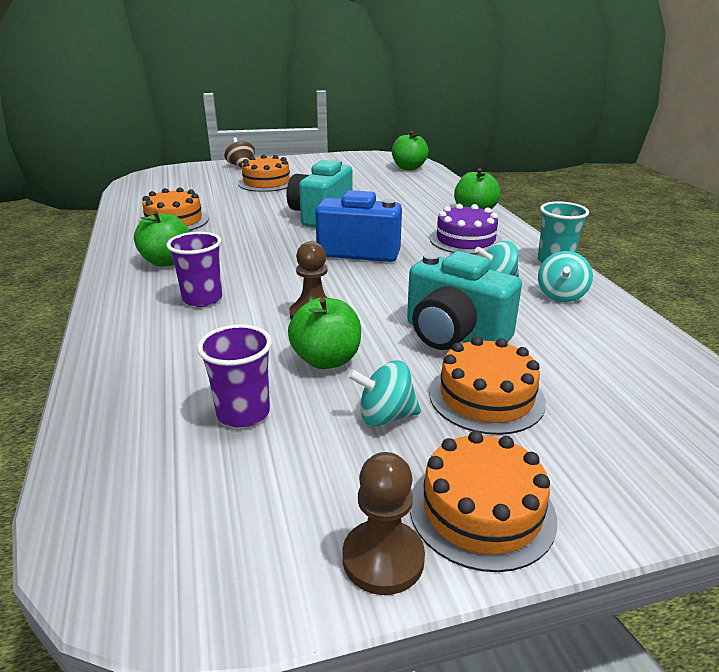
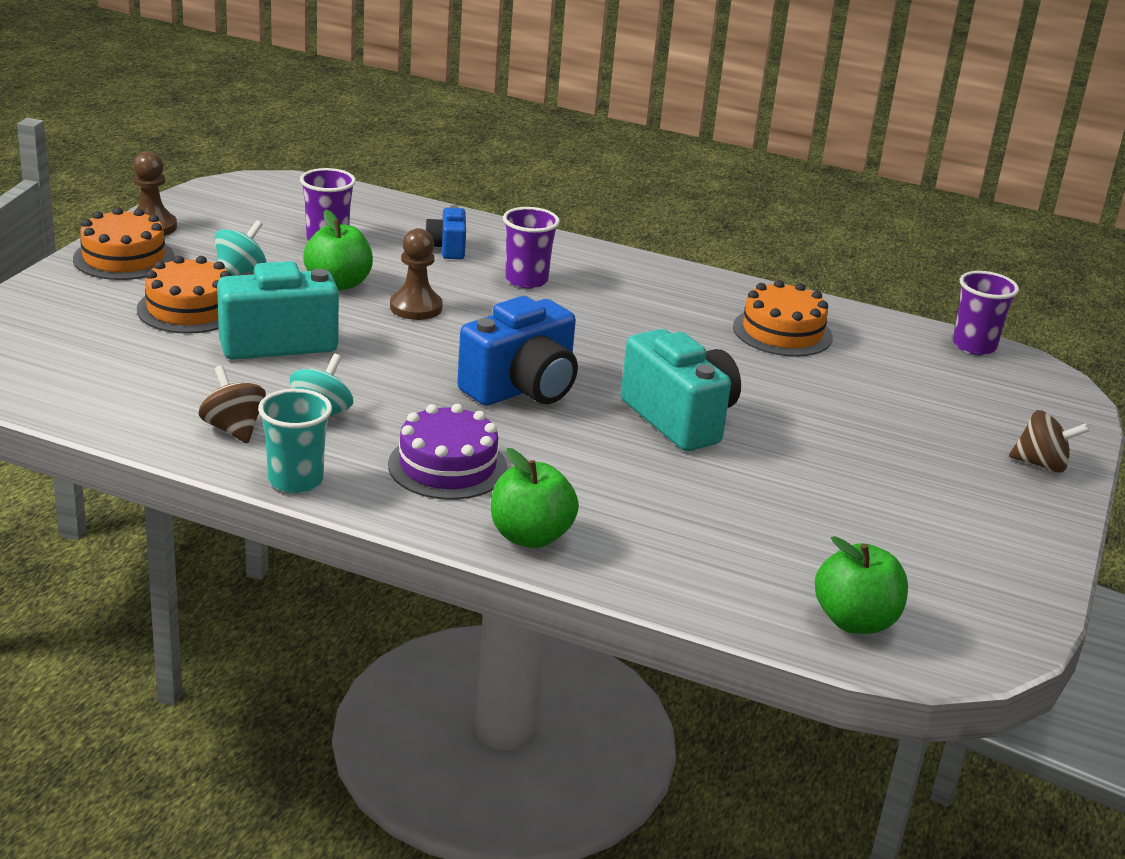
camera: 125 degrees right, 0 degrees up
(128, 189) = (974, 346): none -> purple cup
(166, 261) = (646, 293): green apple -> none
(180, 349) = (447, 248): none -> blue camera
(266, 183) = (901, 446): orange cake -> none
(561, 295) = (233, 429): turquoise spinning top -> brown spinning top

